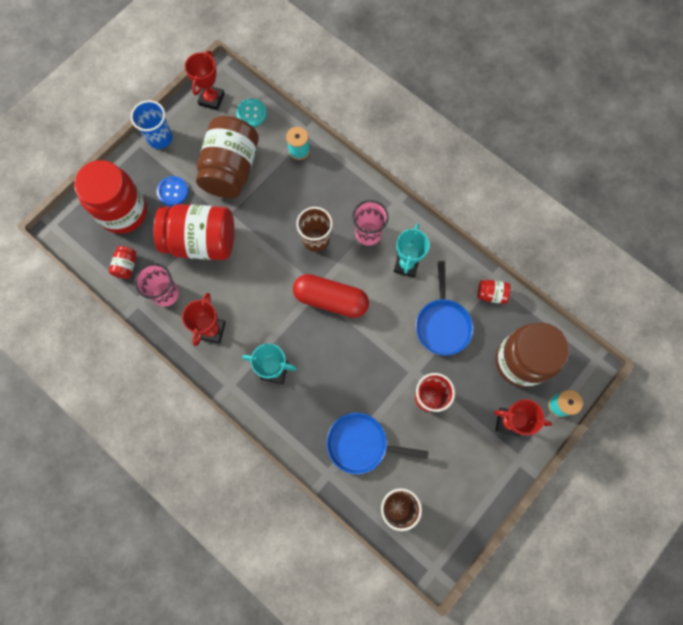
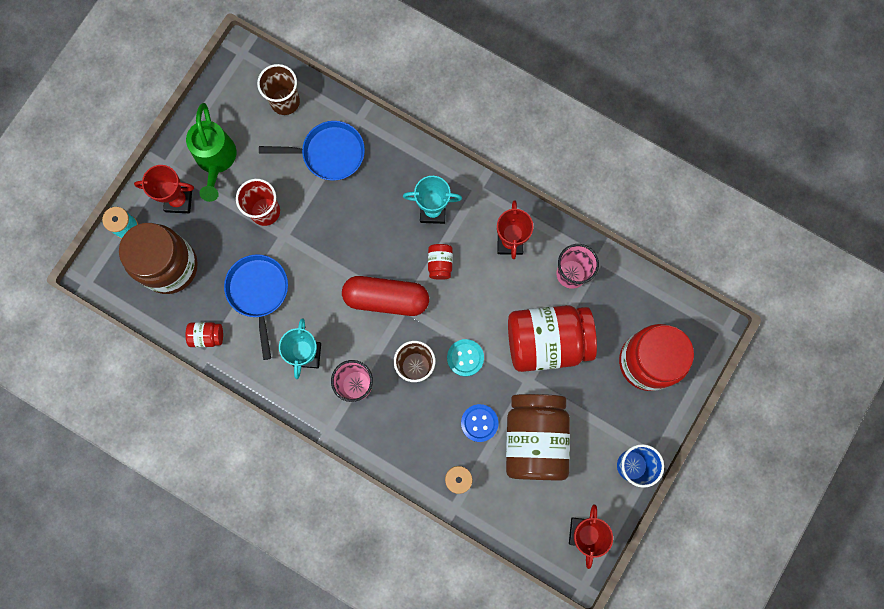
camera: 170 degrees right, 5 degrees up
(126, 266) = (624, 297): red jar -> red jar (440, 264)
(173, 192) = (597, 397): blue button -> blue button (479, 423)
(251, 113) = (527, 520): turquoise button -> turquoise button (465, 358)
(470, 456) = (216, 160): none -> green watering can

